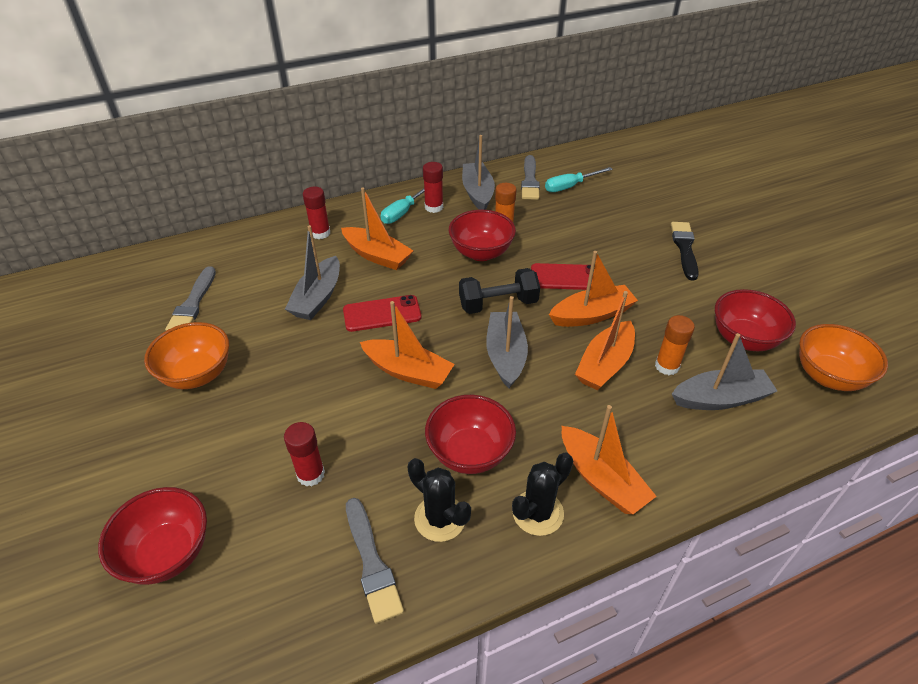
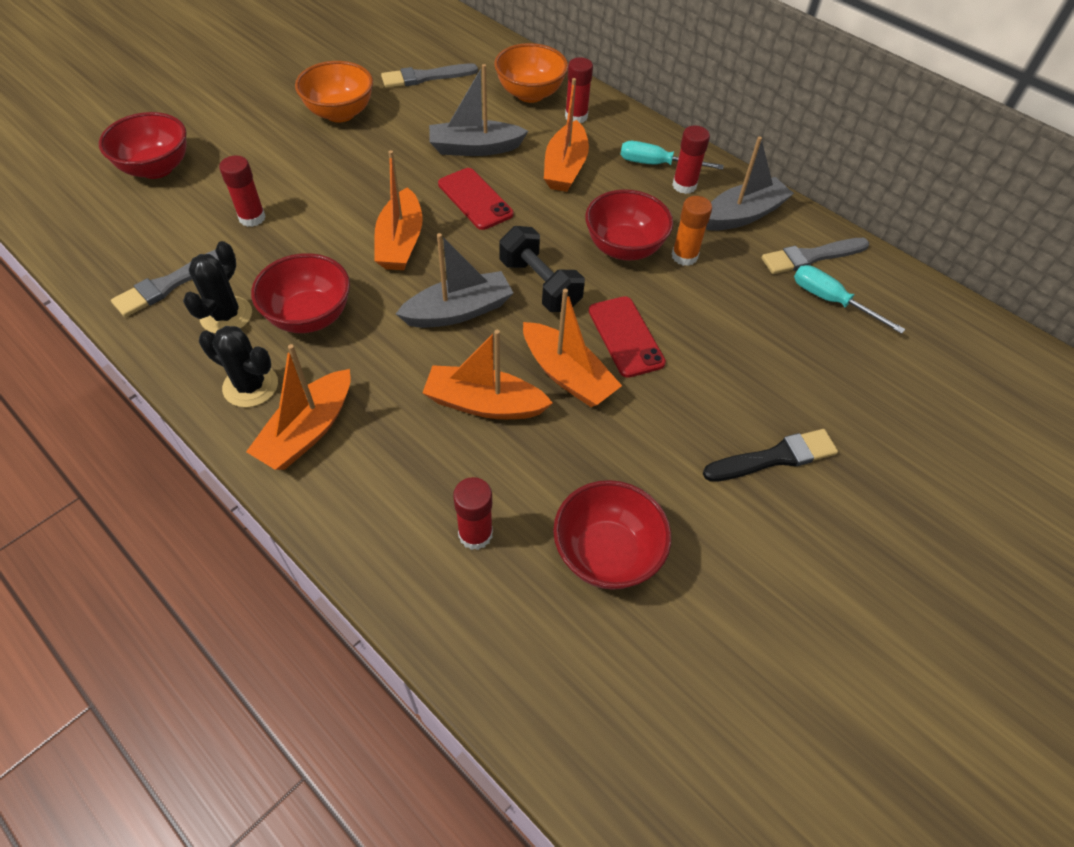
camera: 65 degrees right, 10 degrees up
(667, 366) = (510, 468): orange glue stick -> none
(720, 399) = (475, 534): grey boat -> red glue stick
(828, 376) = (578, 673): orange bowl -> orange bowl (530, 94)

